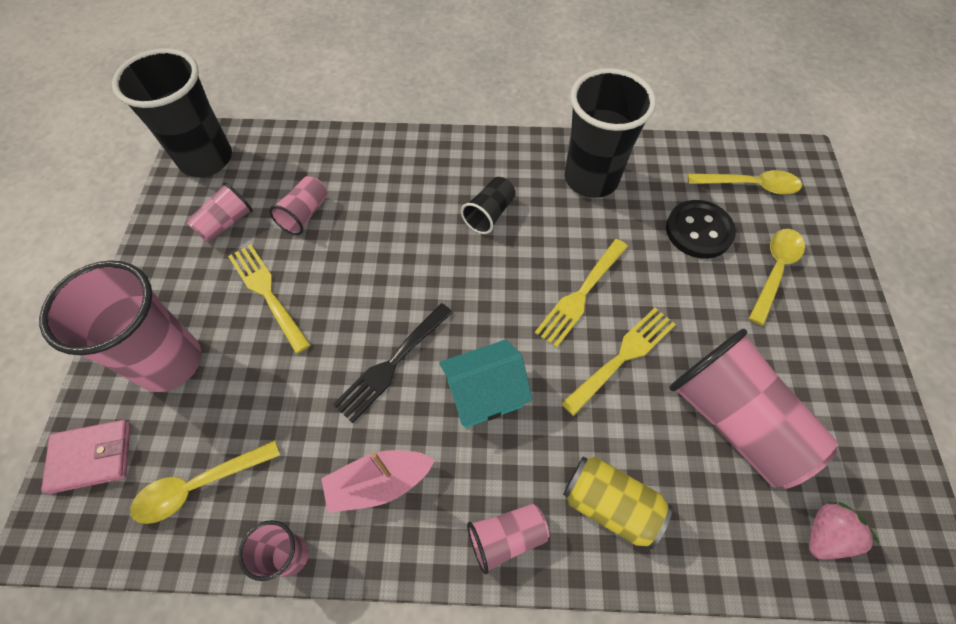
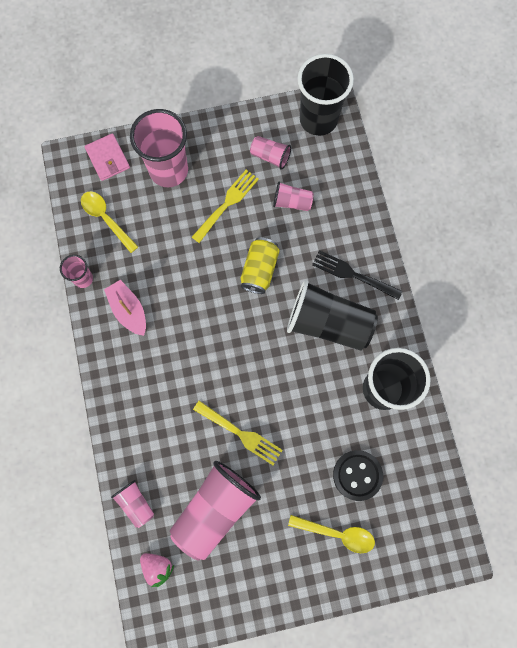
camera: 75 degrees right, 15 degrees up
(392, 364) = (199, 294): black fork -> black fork (353, 275)
(484, 394) = (194, 354): turquoise house -> none
(489, 214) = (328, 323): black cup -> black cup, size x2.03
(506, 537) = (116, 386): pink cup -> pink cup (136, 503)
(581, 294) = (280, 399): yellow fork -> none
(610, 504) = (146, 440): yellow can -> yellow can (259, 270)
(750, 185) = (414, 512): yellow spoon -> none

